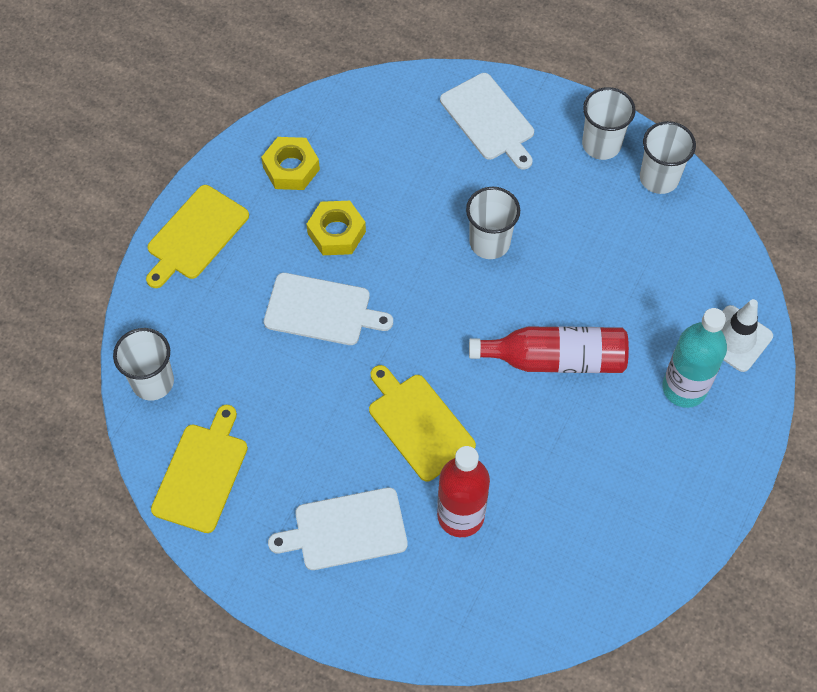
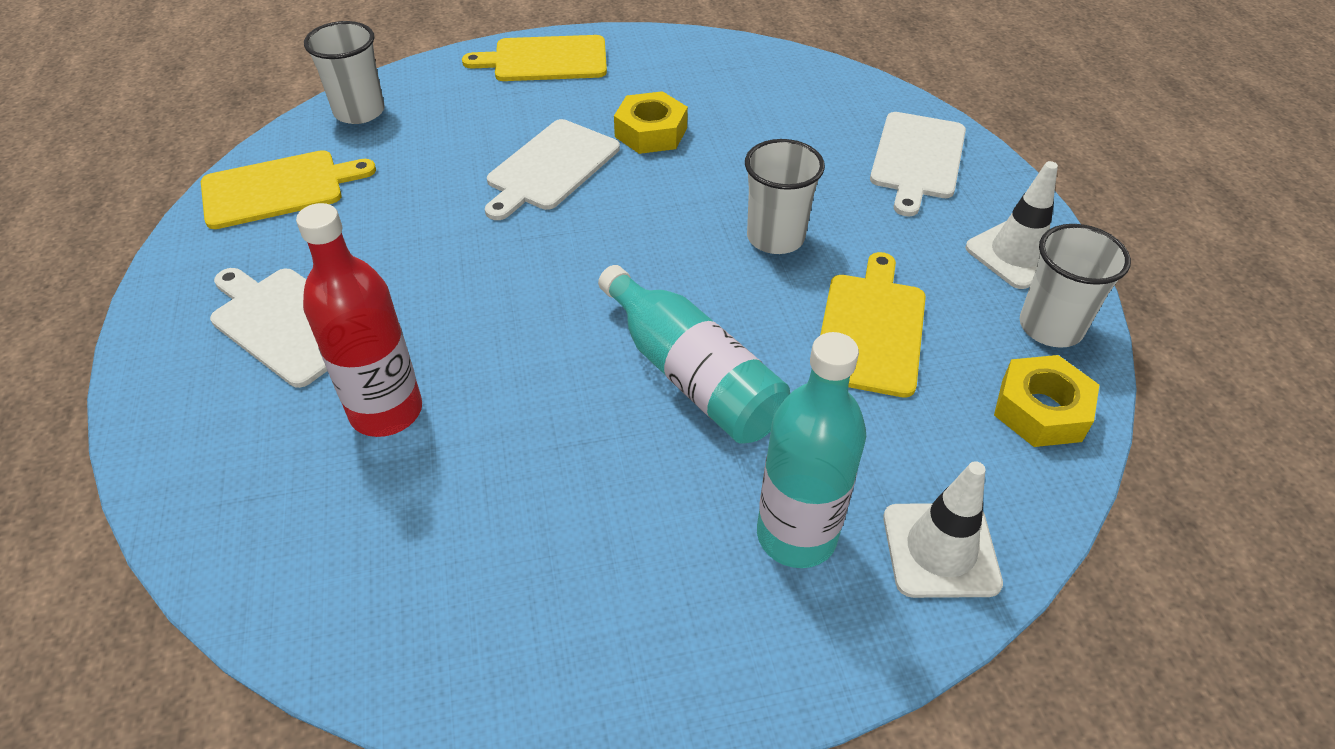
camera: 50 degrees right, 15 degrees down
(291, 168) = (685, 73): yellow nut -> yellow nut (1041, 410)
(322, 310) = (550, 168): white cutting board -> white cutting board turned 60 degrees clockwise
(418, 424) = (482, 307): yellow cutting board -> yellow cutting board (871, 329)
(555, 359) = (692, 375): red bottle -> turquoise bottle
(601, 144) = (1017, 254): white cup -> white traffic cone

